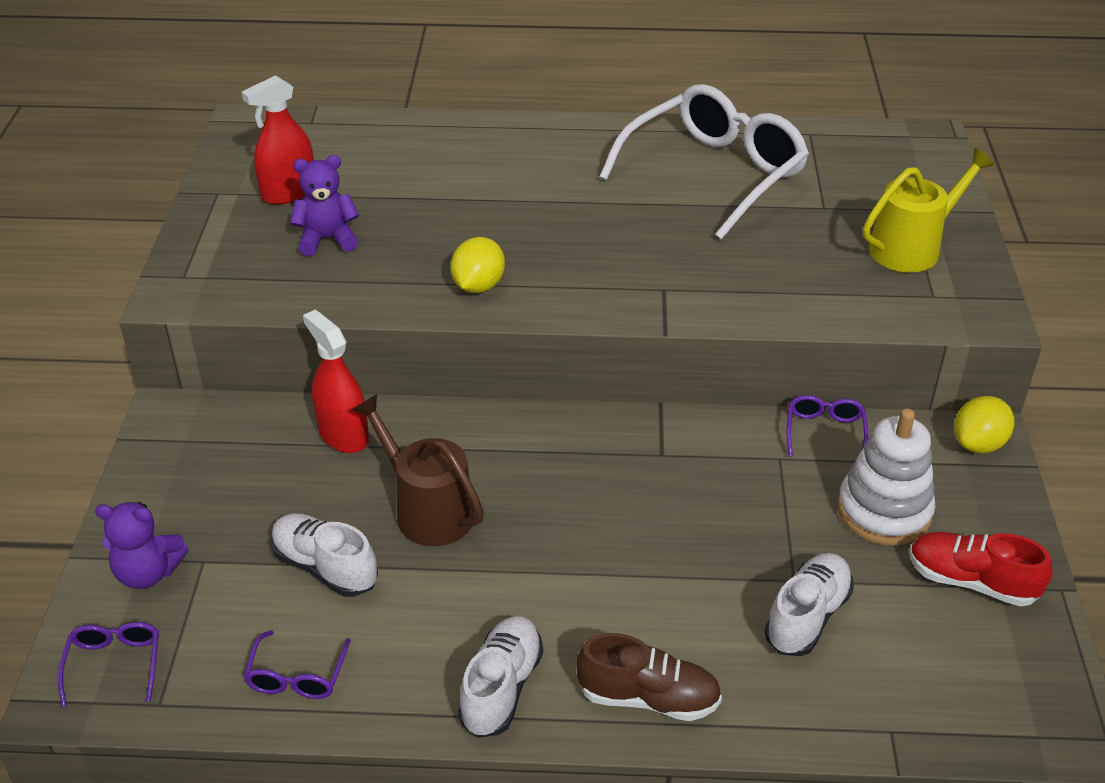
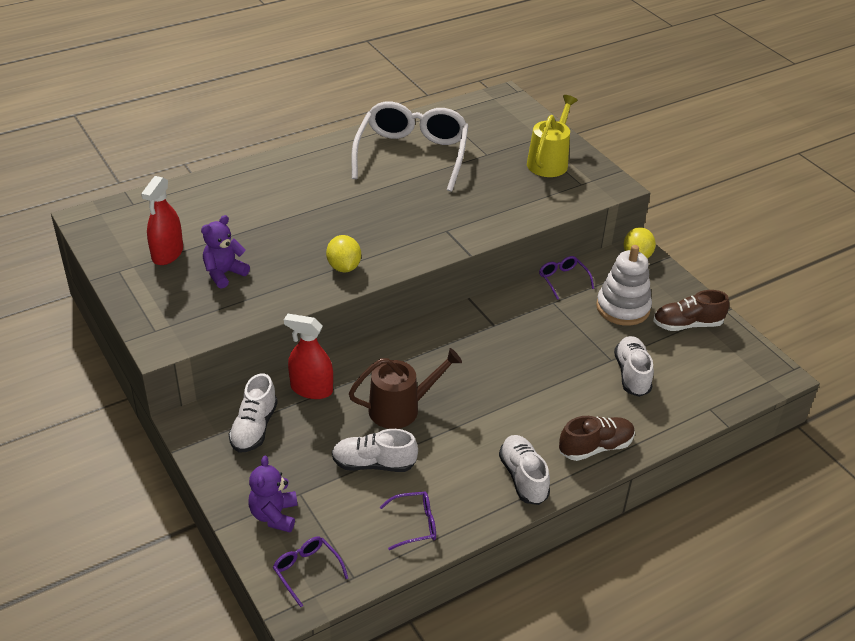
camera: 35 degrees left, 0 degrees up
(148, 573) = (274, 515): purple teddy bear -> purple teddy bear turned 120 degrees clockwise
(232, 452) = (254, 428): none -> white shoe
(297, 675) = (414, 524): purple glasses -> purple glasses turned 75 degrees counterclockwise
(428, 510) = (400, 408): brown watering can -> brown watering can turned 150 degrees clockwise
(971, 581) = (687, 324): red shoe -> brown shoe

